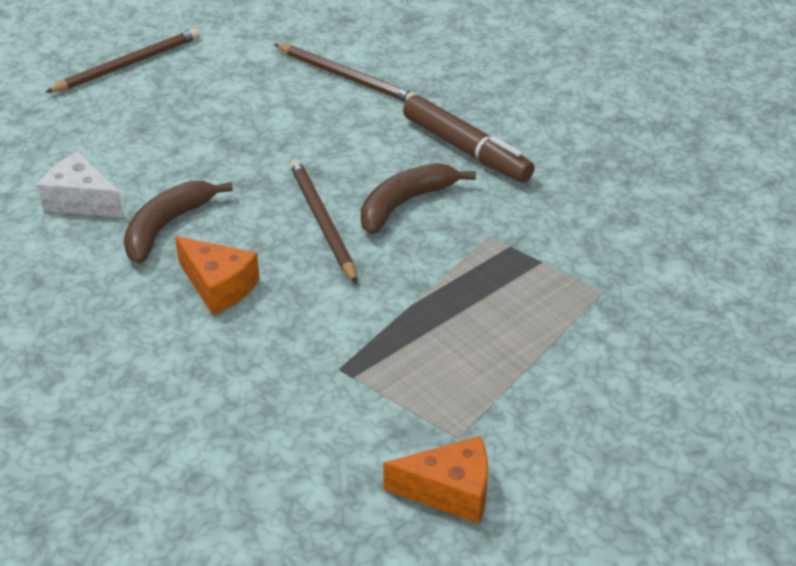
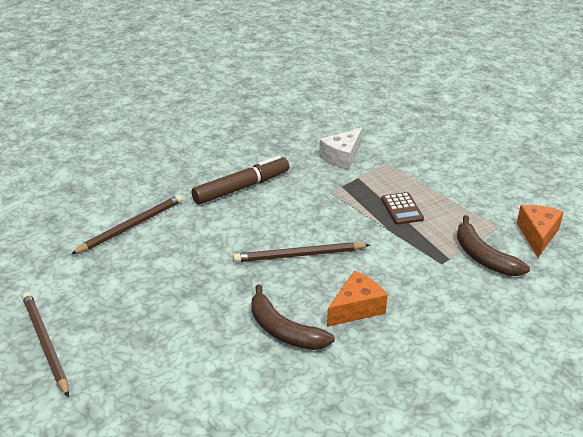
camera: 80 degrees left, 5 degrees down
(81, 201) = (236, 378): white cheese -> white cheese (342, 157)
(405, 203) = (289, 219): brown banana -> brown banana (483, 257)
(470, 316) = (402, 209): none -> brown calculator

